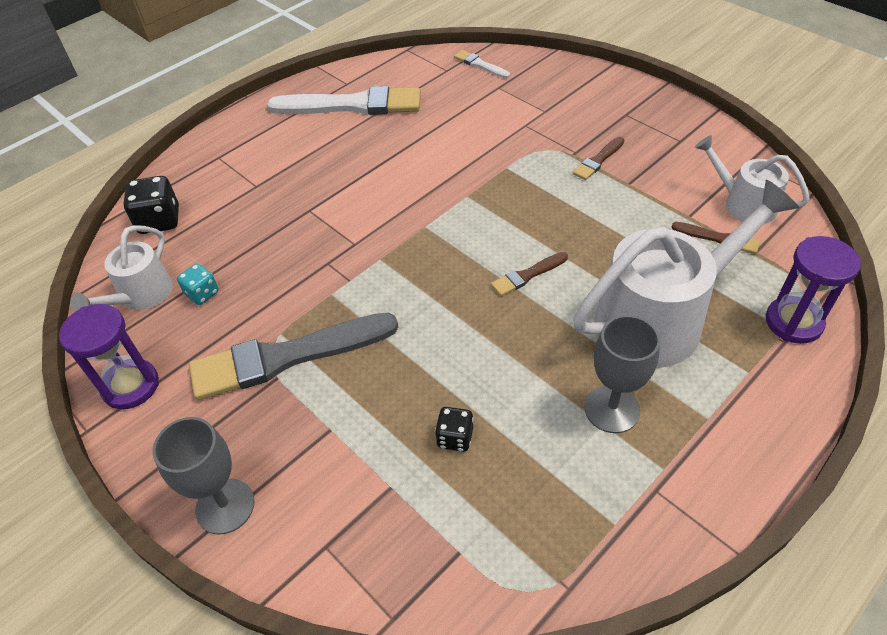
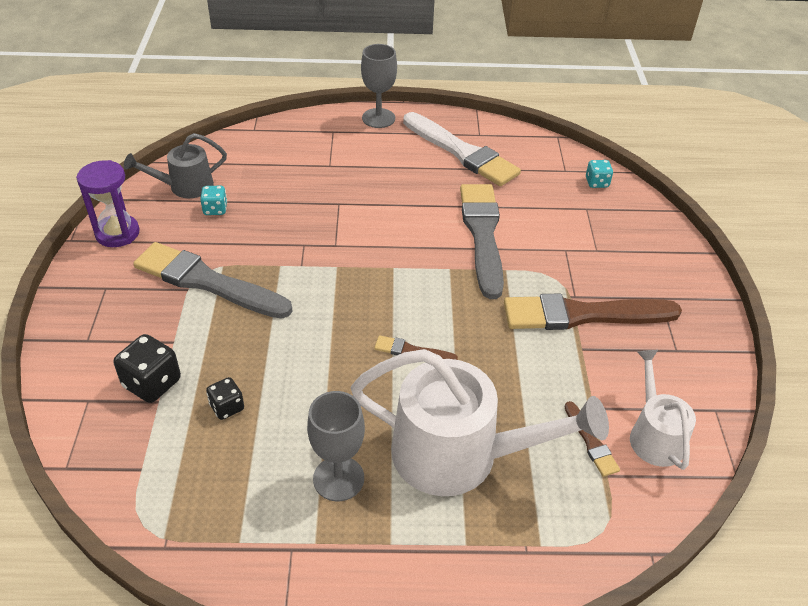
camera: 40 degrees right, 5 degrees down
(141, 296) = (185, 186): white watering can -> grey watering can
(159, 221) = (250, 149): black dice -> black dice (152, 383)
(225, 506) = (75, 335): grey goblet -> grey goblet (378, 118)
(455, 155) = (482, 235): none -> grey brush
(480, 65) = (597, 182): white brush -> turquoise dice
(598, 160) = (583, 315): brown brush -> brown brush, size x2.23
(793, 322) = (555, 546): purple hourglass -> none

